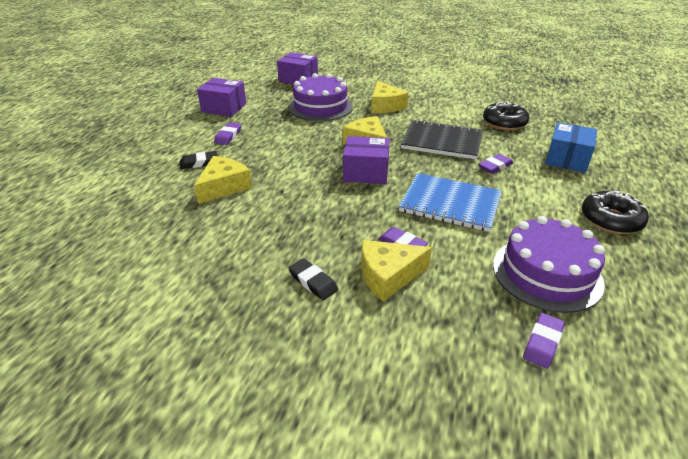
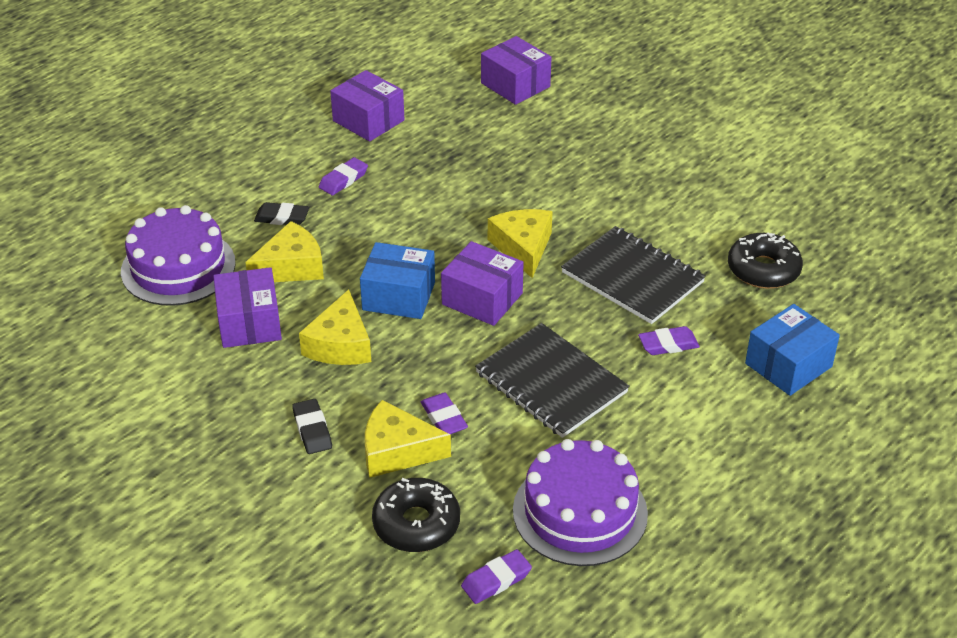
camera: 25 degrees right, 5 degrees up
(214, 226) = (249, 323): none -> purple box
(311, 184) = (399, 296): none -> blue box
(320, 107) = (507, 157): purple cake -> purple cake (178, 267)
(385, 106) = (607, 181): yellow cheese -> yellow cheese (340, 344)
(450, 204) = (551, 382): blue notebook -> black notebook
(611, 220) = (740, 475): black donut -> black donut (416, 524)

